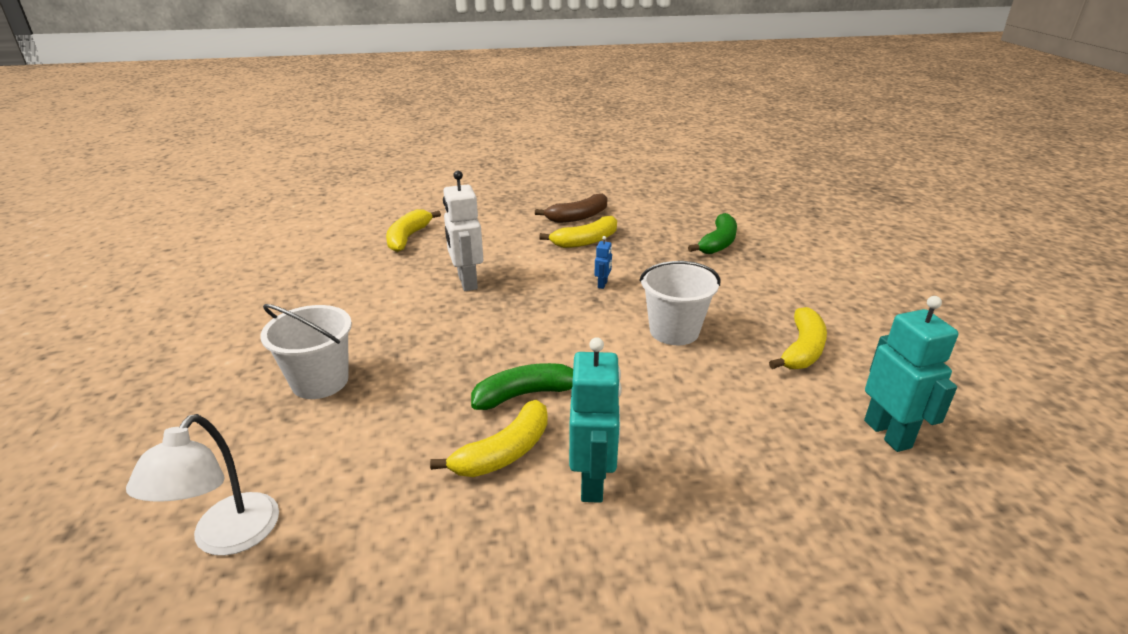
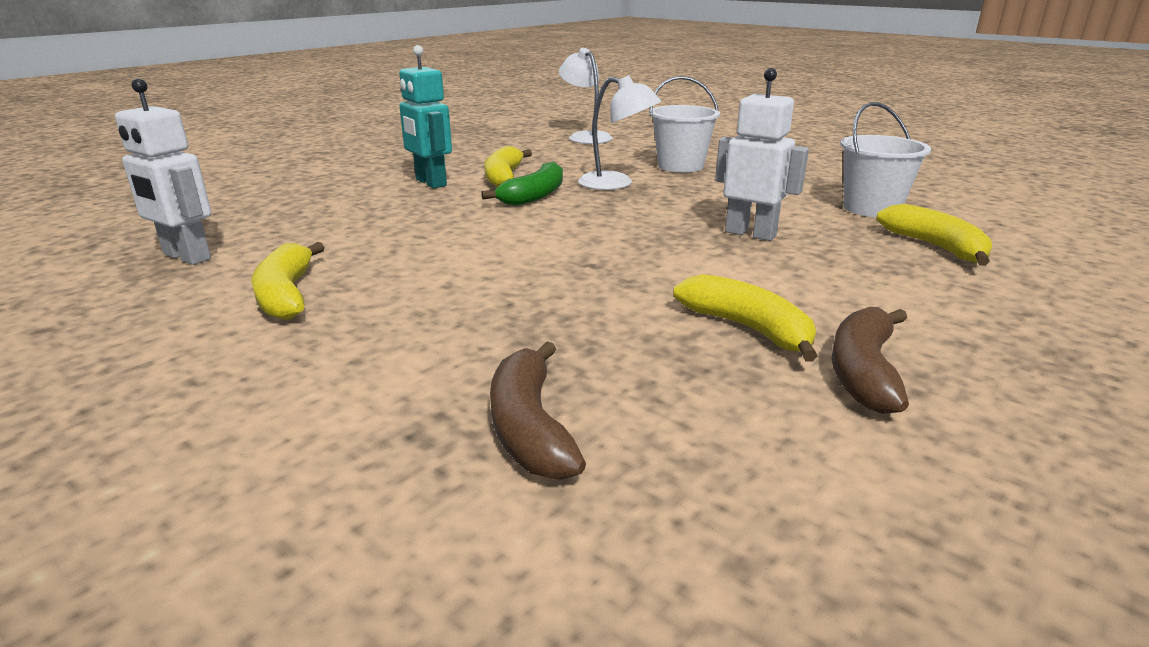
camera: 140 degrees right, 5 degrees down
(430, 379) = (616, 184): none -> white lamp
(585, 241) = (748, 328): yellow banana -> yellow banana turned 120 degrees clockwise
(602, 284) = (611, 280): blue robot -> none
(674, 331) = (461, 265): white bucket -> white bucket (871, 208)
(718, 243) = (530, 427): green banana -> brown banana
(888, 434) = (186, 257): turquoise robot -> white robot

